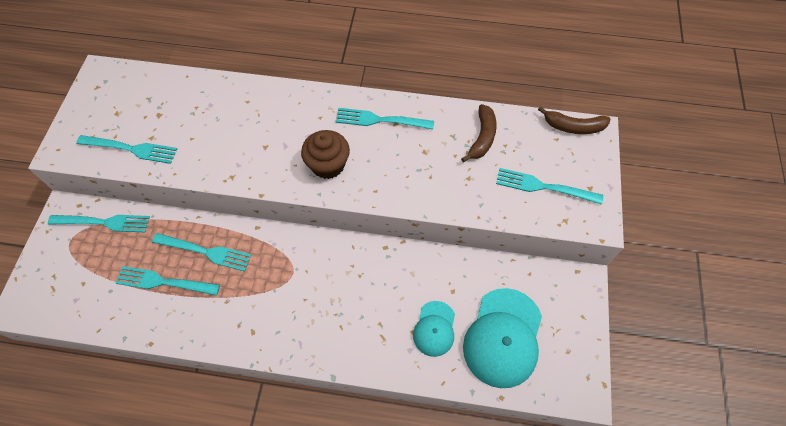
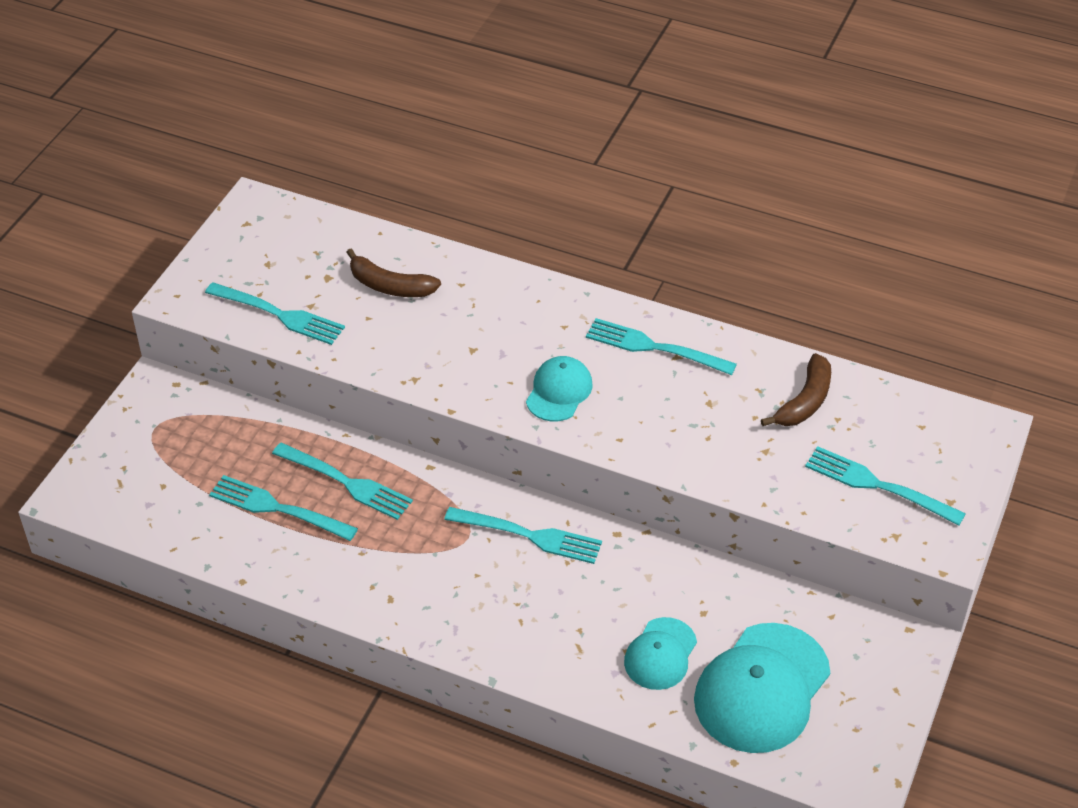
camera: 15 degrees right, 15 degrees down
(103, 222) = (207, 414): turquoise fork -> turquoise fork (529, 535)
(328, 165) = (559, 391): brown cupcake -> turquoise cap
(573, 127) = (955, 415): brown banana -> brown banana (390, 286)

